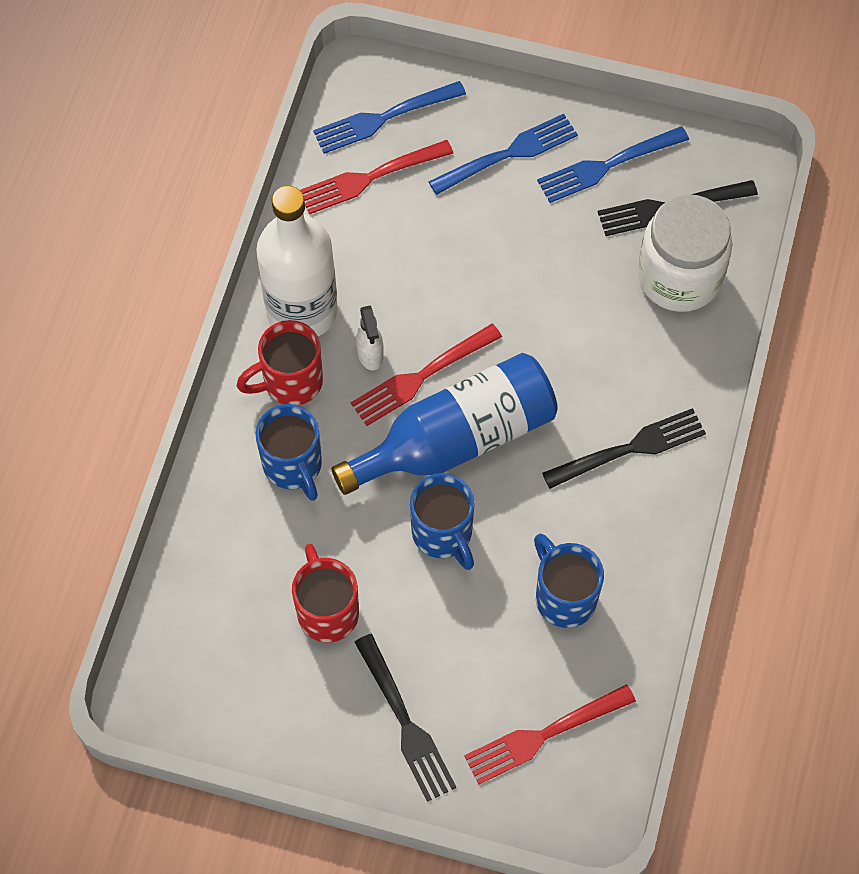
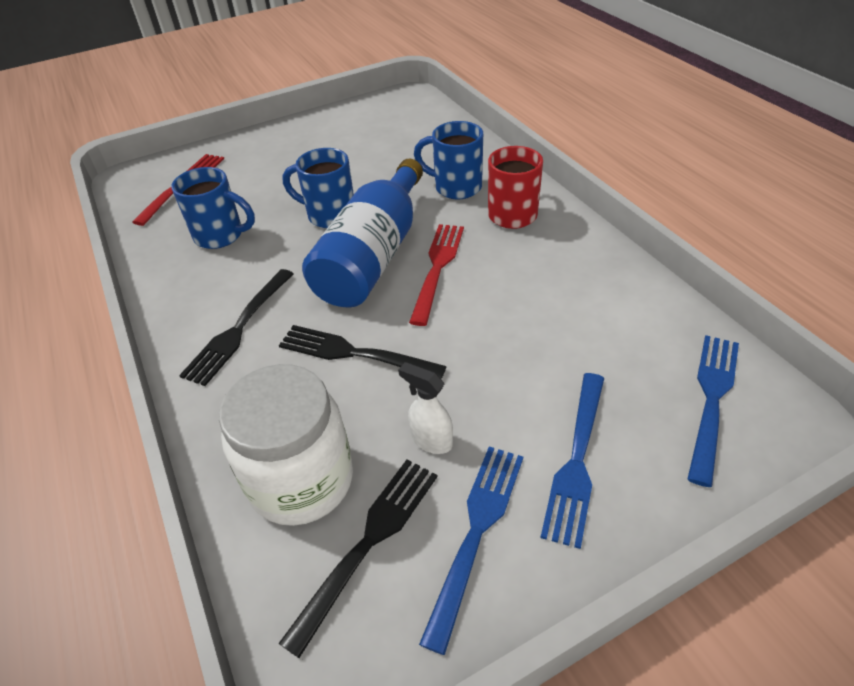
camera: 140 degrees right, 20 degrees down
(302, 311) = (561, 246): white bottle -> none
(327, 611) = (359, 157): red mug -> none
(370, 178) = (648, 348): red fork -> none
(370, 355) = (486, 256): white spray bottle -> white spray bottle (431, 440)
(405, 723) = (269, 151): black fork -> black fork (354, 353)

